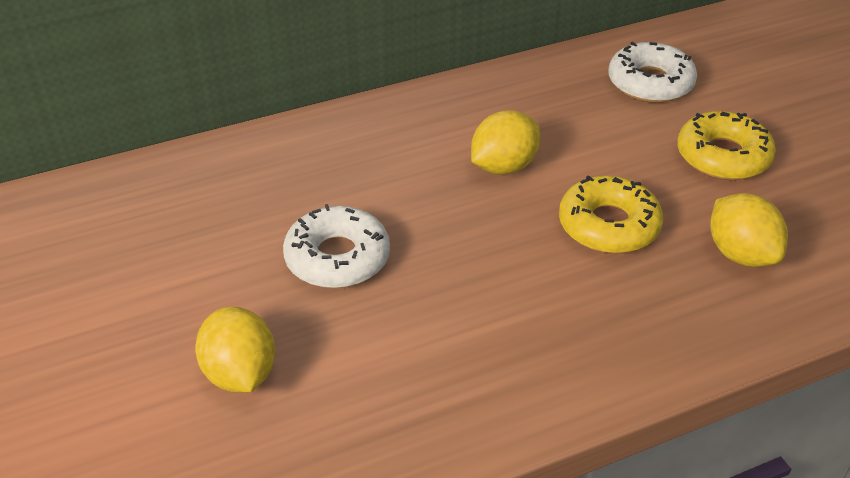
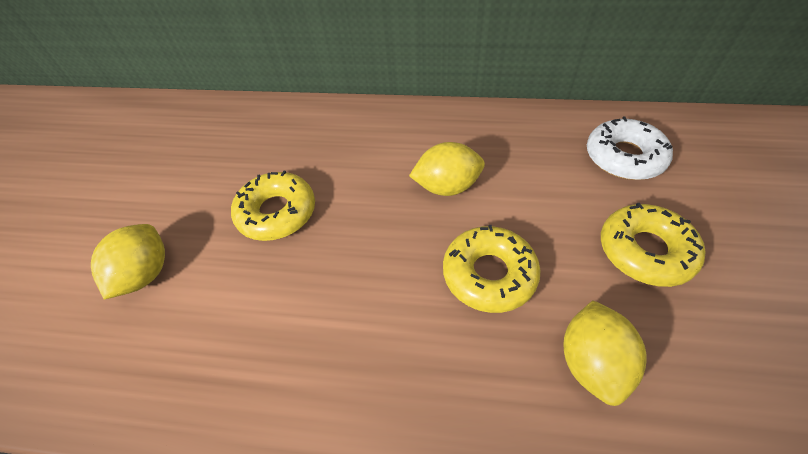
camera: 35 degrees right, 10 degrees up
(337, 258) = (277, 213): white donut -> yellow donut

